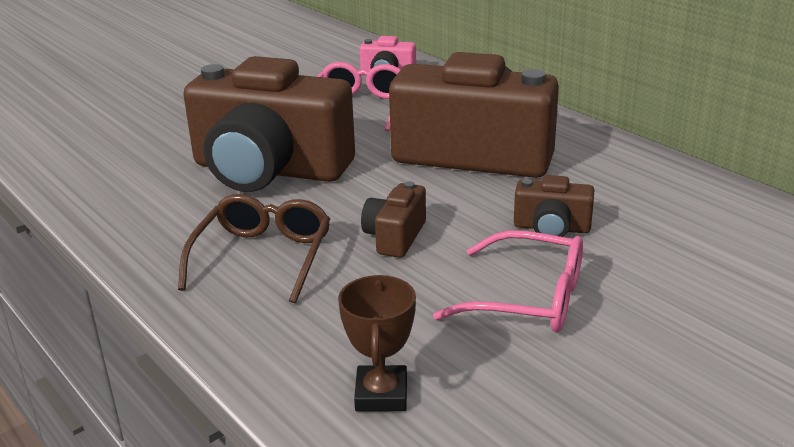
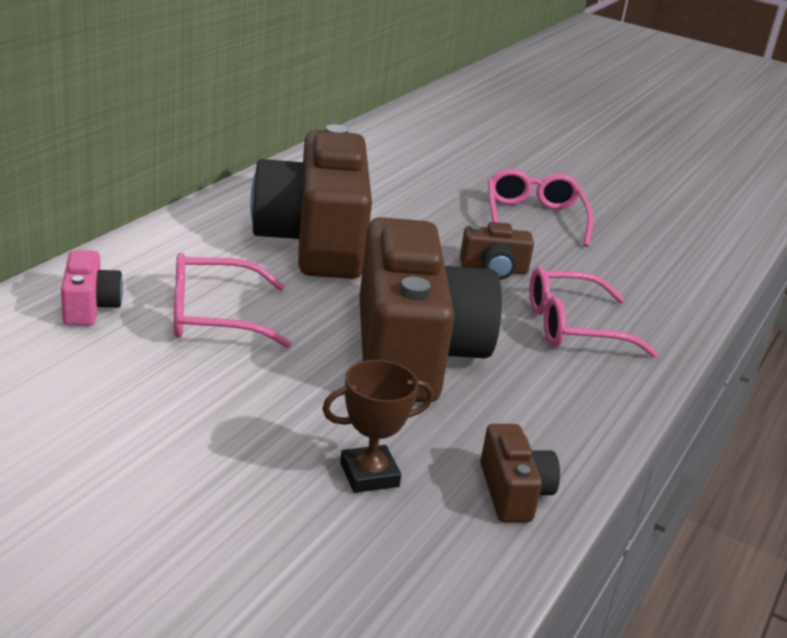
camera: 115 degrees left, 0 degrees up
(263, 257) = (573, 327): brown glasses -> pink glasses
(381, 394) = (674, 260): brown trophy -> brown trophy (369, 475)
(551, 228) = (433, 209): brown camera -> brown camera (513, 492)

